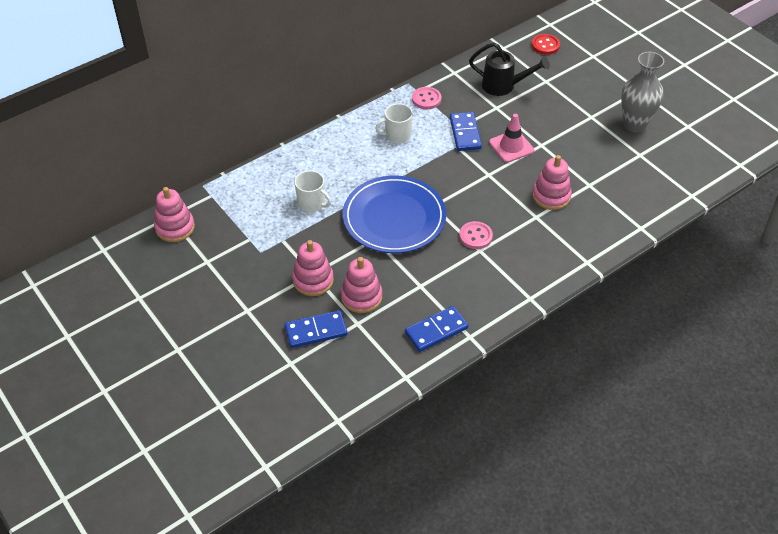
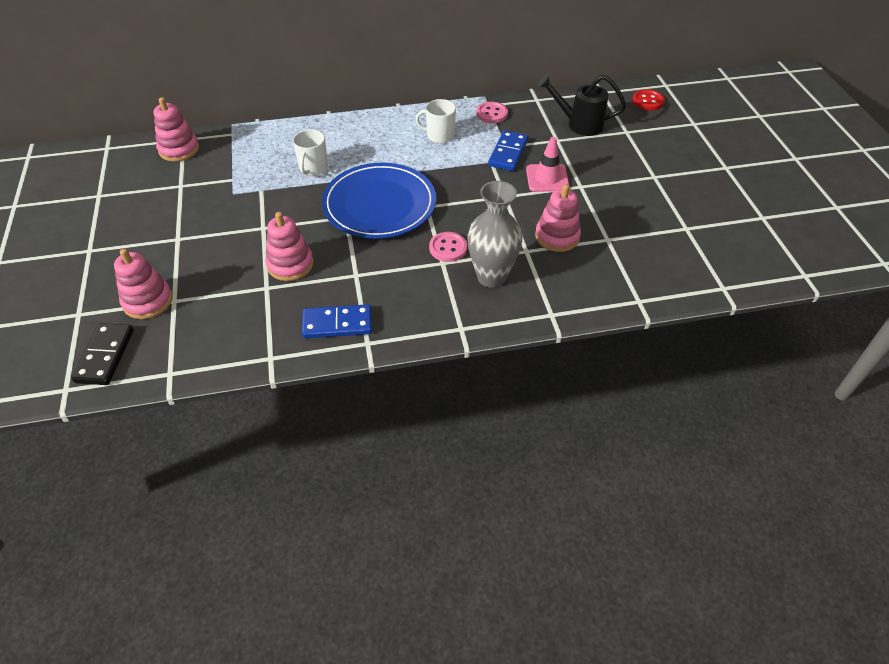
camera: 25 degrees right, 0 degrees up
(274, 428) = (105, 356): none -> black domino
(312, 203) = (313, 168): white mug -> white mug turned 45 degrees clockwise
(313, 280) = (258, 233): pink stacking toy -> pink stacking toy (148, 301)
(316, 331) = (222, 280): blue domino -> none
(504, 86) = (578, 124): black watering can -> black watering can turned 150 degrees clockwise
(634, 124) = (699, 198): grey vase -> grey vase (491, 277)

